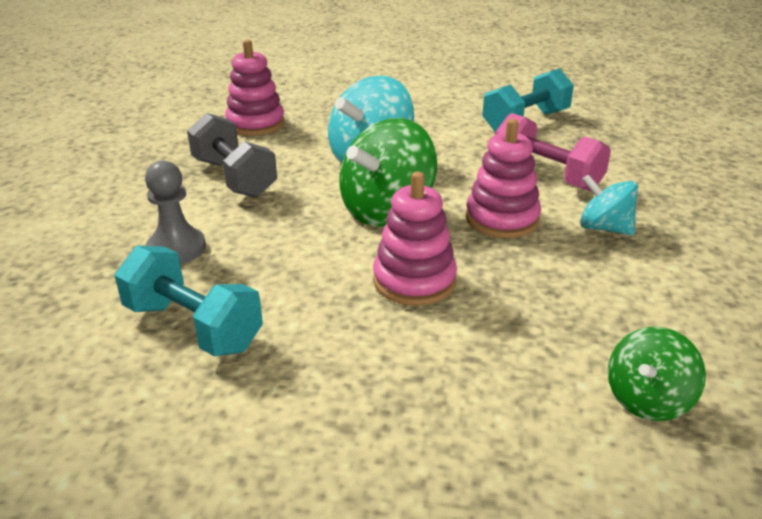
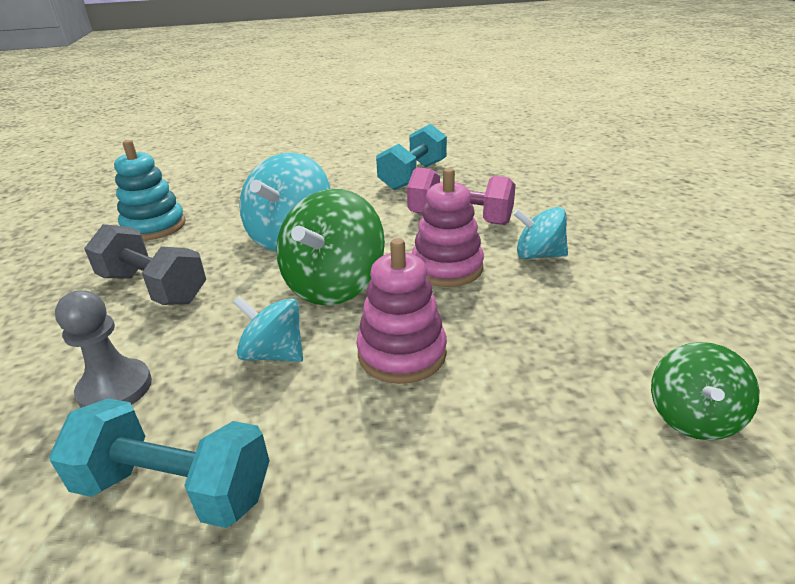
camera: 20 degrees left, 0 degrees up
(255, 124) = (154, 226): pink stacking toy -> turquoise stacking toy
(307, 254) = (274, 354): none -> turquoise spinning top

